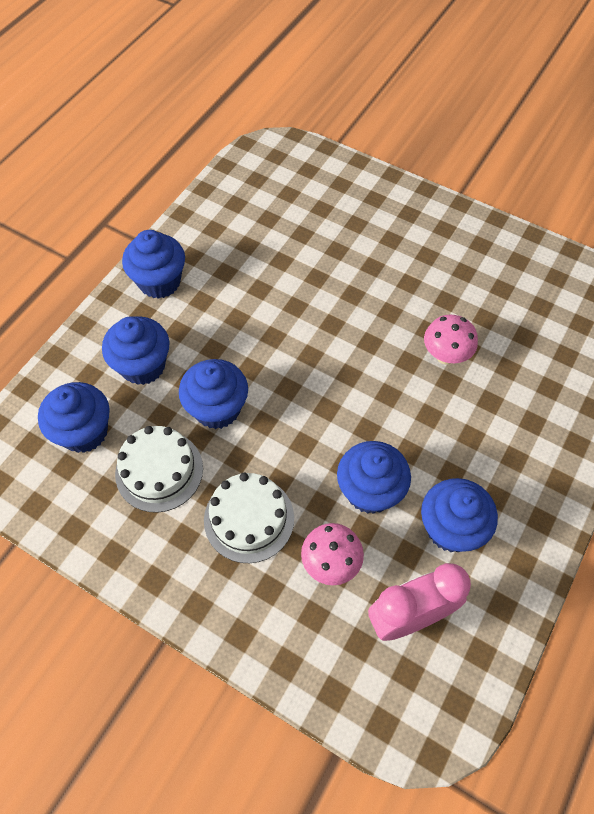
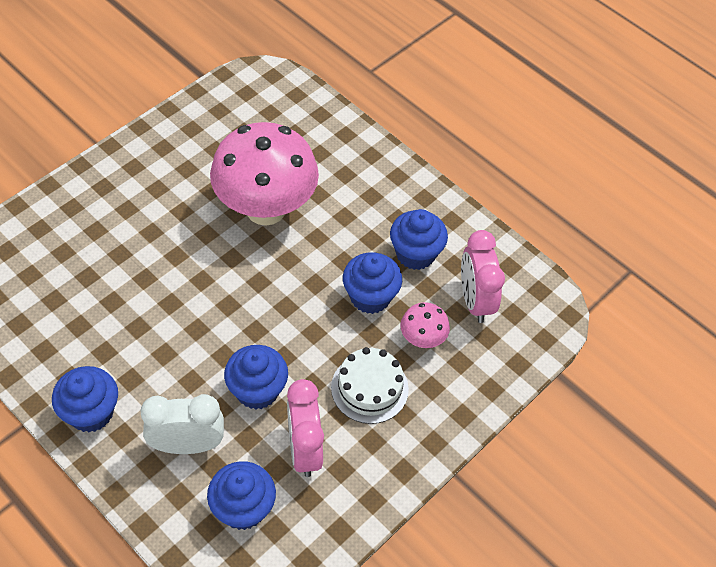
camera: 80 degrees left, 5 degrees down
(143, 366) = (187, 445): blue cupcake -> white clock
(159, 471) = (304, 449): white cake -> pink clock
(445, 355) = (265, 209): pink mushroom -> pink mushroom, size x2.29

